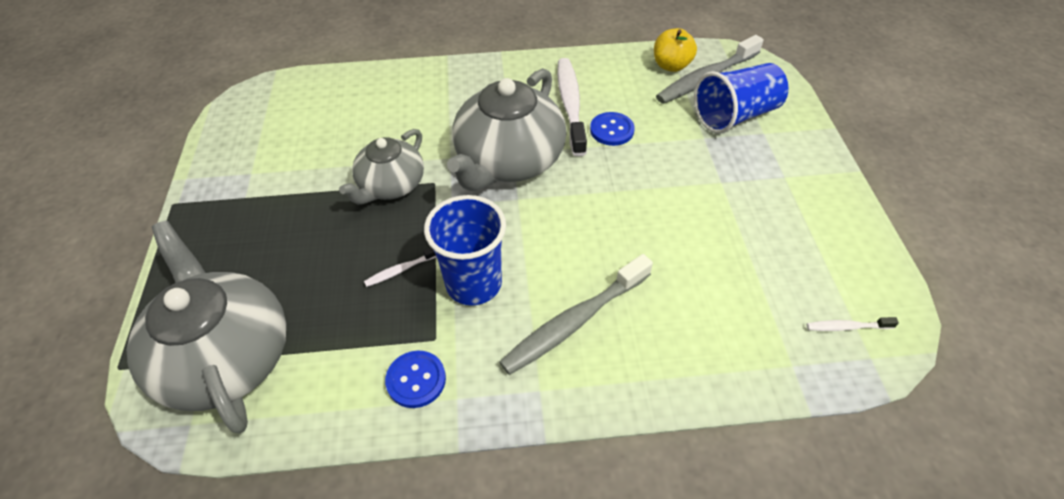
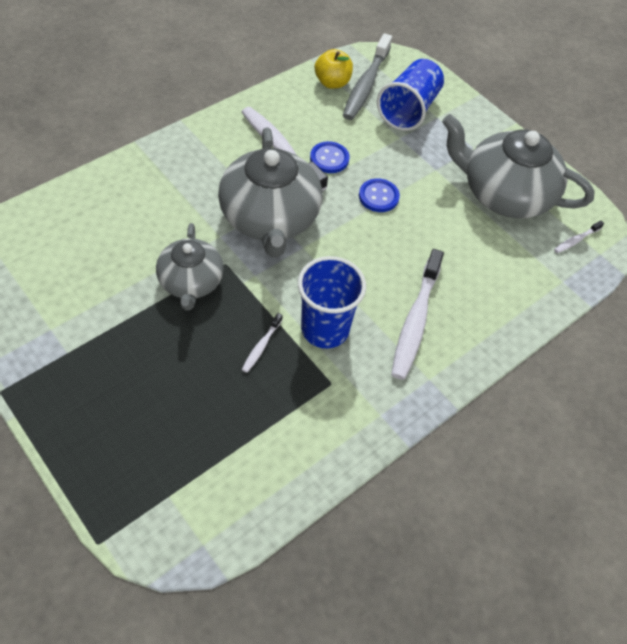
camera: 40 degrees left, 5 degrees up
(226, 356) = (183, 483): grey teapot -> grey teapot (504, 194)
(416, 380) = (342, 418): blue button -> blue button (378, 196)
(574, 322) = (415, 321): grey toothbrush -> white toothbrush

